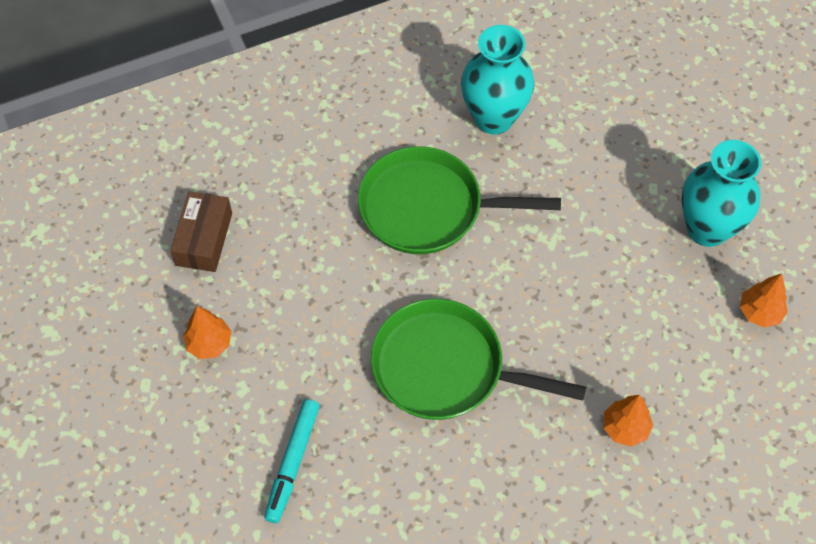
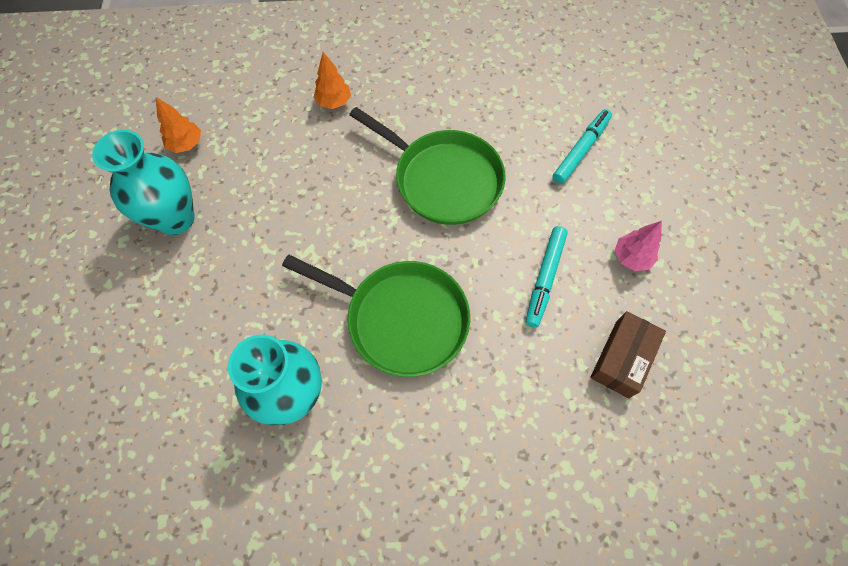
camera: 160 degrees left, 5 degrees up
(209, 343) = (631, 258): orange tree -> pink tree
(298, 291) = (544, 278): none -> turquoise marker

